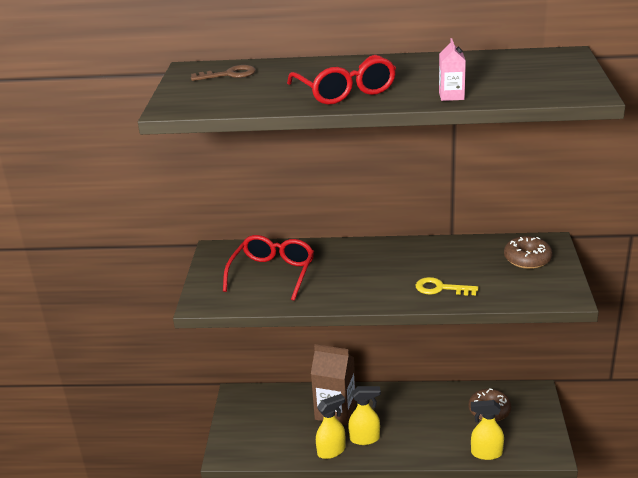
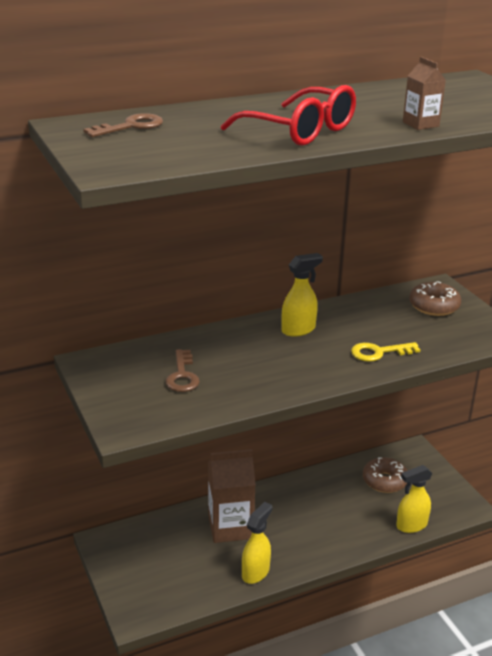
camera: 30 degrees left, 0 degrees up
(272, 274) = (182, 375): red glasses -> brown key
(365, 438) = (282, 547): yellow spray bottle -> yellow spray bottle (298, 330)
(451, 96) = (420, 124): pink carton -> brown carton

